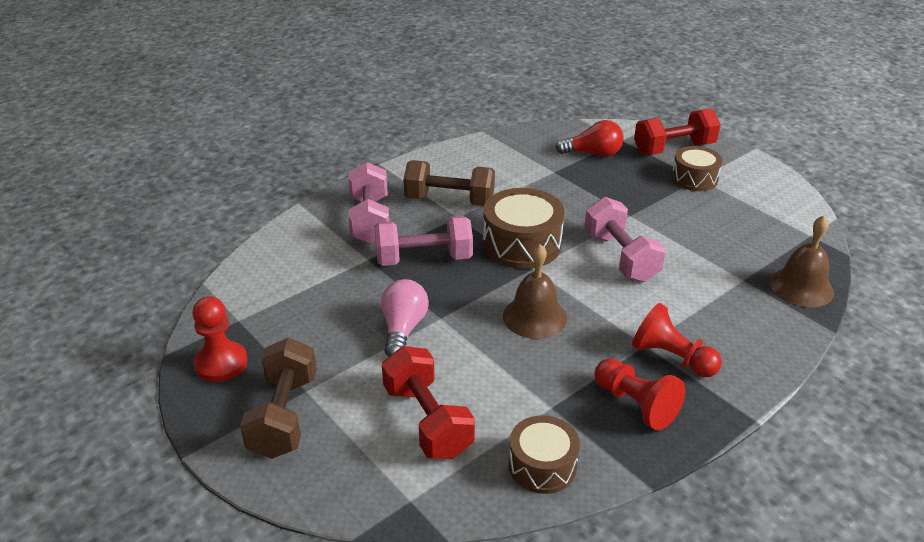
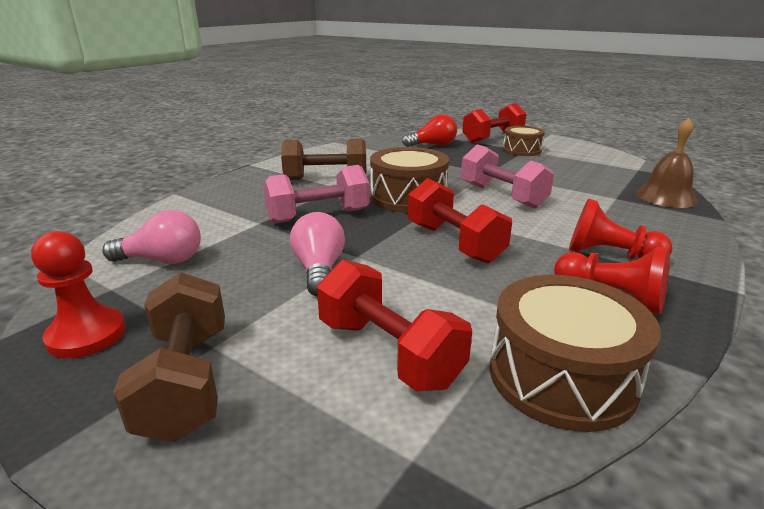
camera: 15 degrees left, 10 degrees down
(279, 295) = (162, 260): none -> pink light bulb
(370, 220) = (252, 197): pink dumbbell -> none
(535, 317) = (454, 243): brown bell -> red dumbbell
(542, 465) = (561, 376): brown drum -> brown drum, size x1.55

